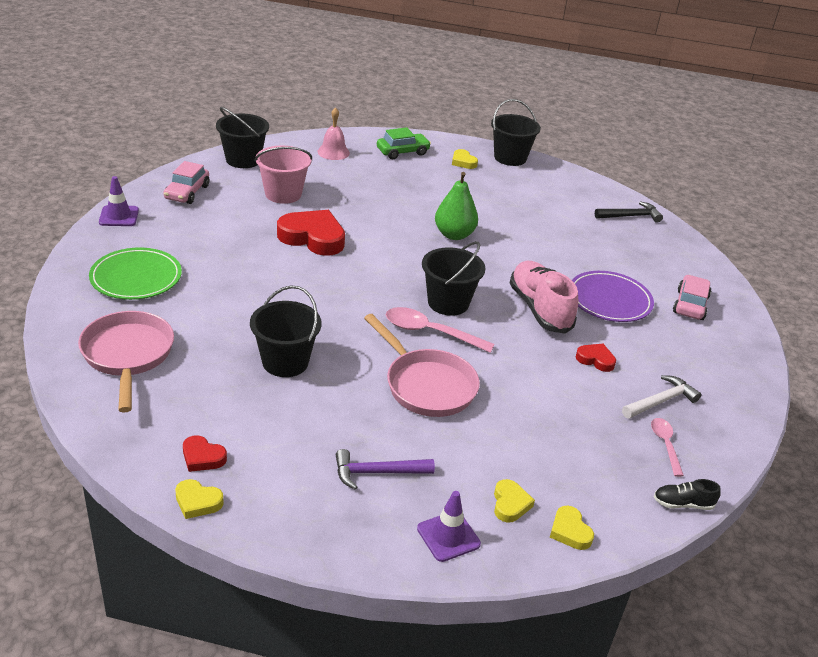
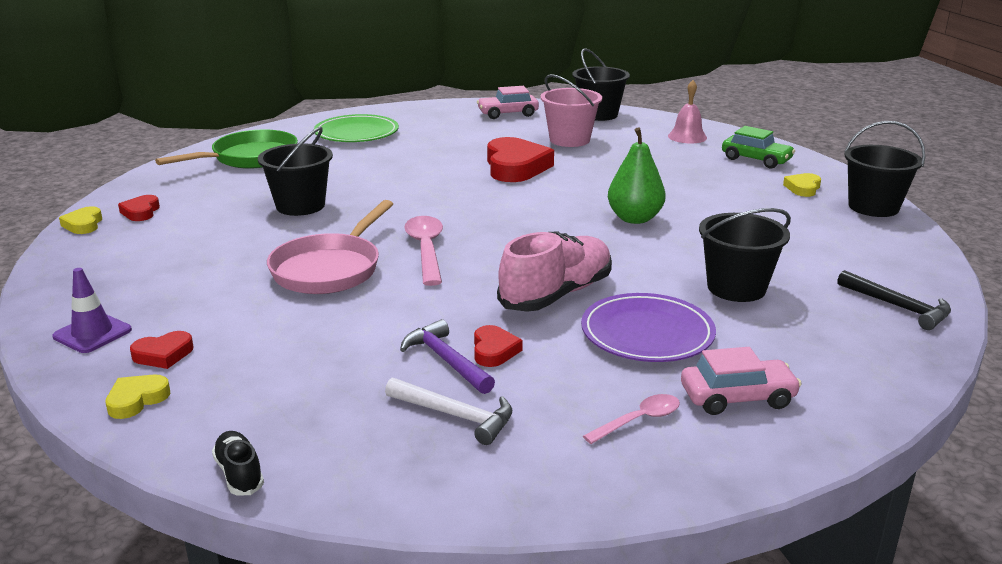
camera: 65 degrees right, 10 degrees down
(119, 216) = (434, 107): purple traffic cone -> none
(128, 355) = (250, 158): pink pan -> green pan
(377, 472) = (169, 279): purple hammer -> purple hammer (446, 360)
(448, 303) = (493, 246): black bucket -> black bucket (736, 288)
(510, 504) = (163, 354): yellow heart -> red heart
(665, 445) = (358, 437): pink spoon -> pink spoon (638, 420)

